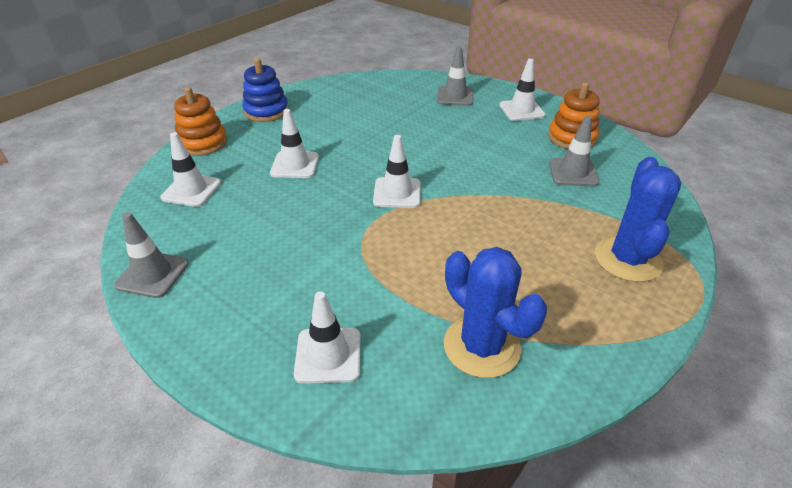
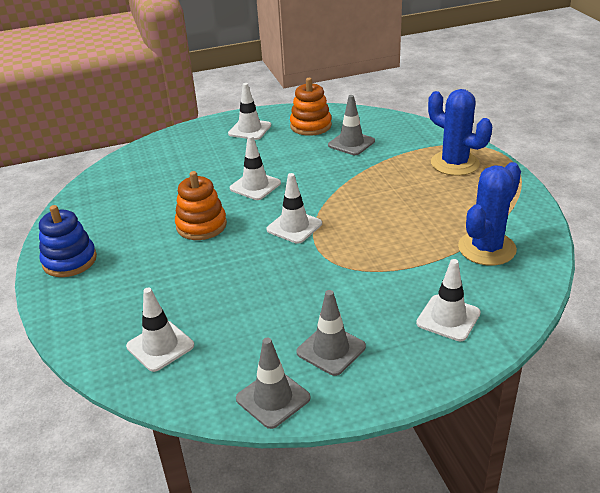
camera: 55 degrees left, 5 degrees down
(203, 143) = (78, 319): orange stacking toy -> orange stacking toy (201, 225)
(295, 165) = (192, 269): white traffic cone -> white traffic cone (255, 186)
(455, 96) = (189, 150): grey traffic cone -> grey traffic cone (331, 349)
(481, 346) = (486, 248): blue cactus -> blue cactus turned 45 degrees counterclockwise

